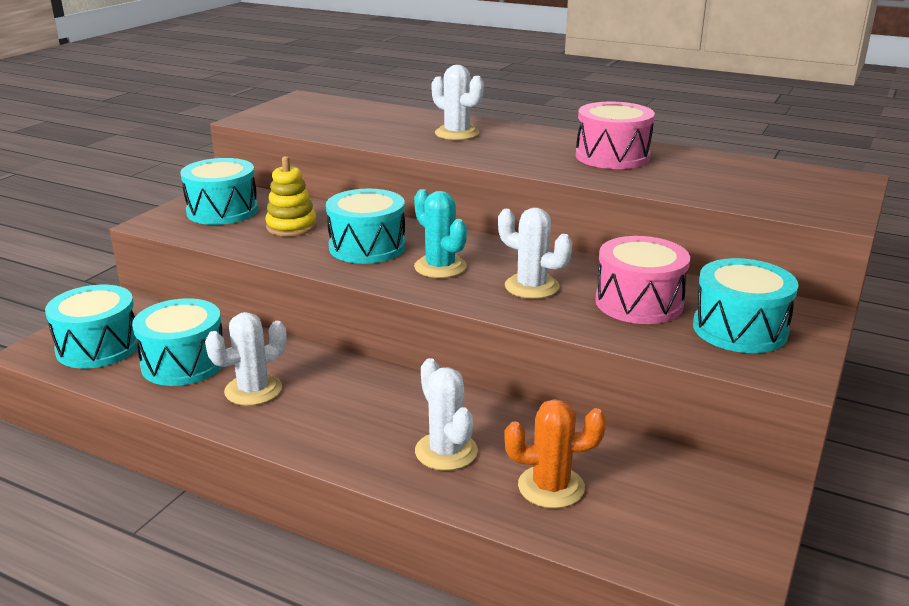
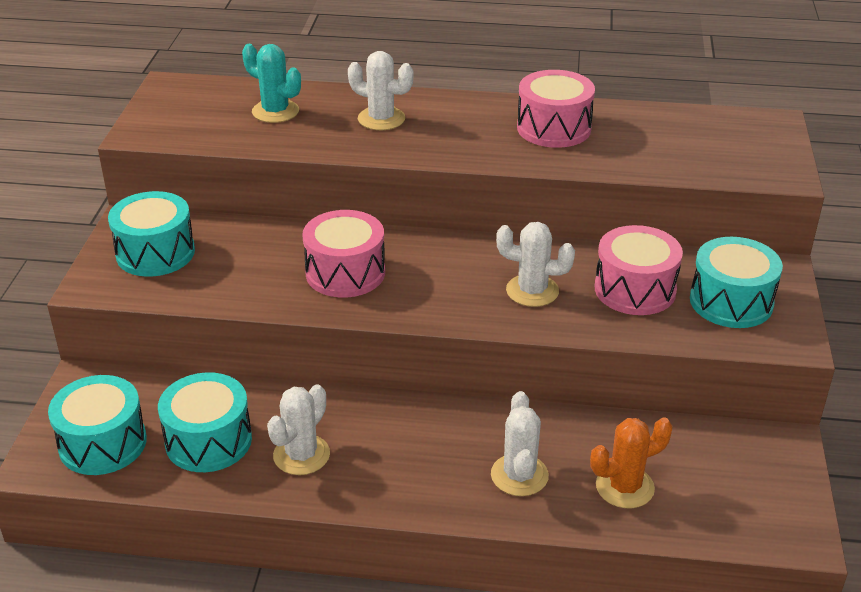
camera: 20 degrees left, 10 degrees up
(291, 226) = (247, 260): yellow stacking toy -> none
(367, 247) = (345, 273): turquoise drum -> pink drum
(440, 267) = (433, 284): turquoise cactus -> turquoise cactus (275, 111)
(446, 451) = (519, 475): white cactus -> white cactus turned 45 degrees clockwise

